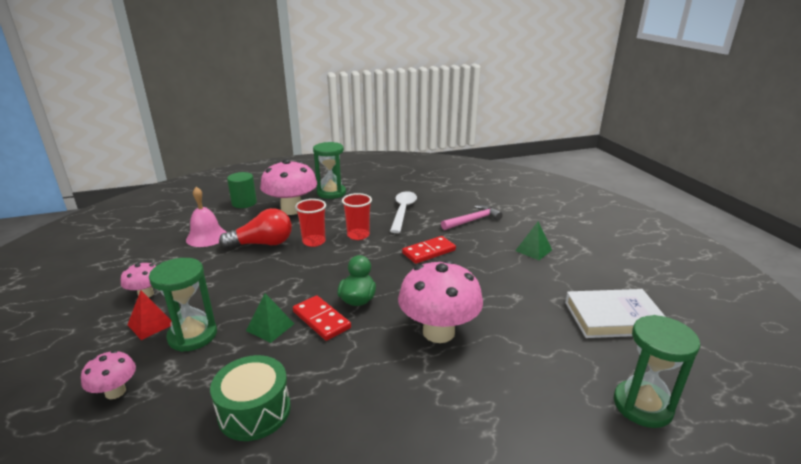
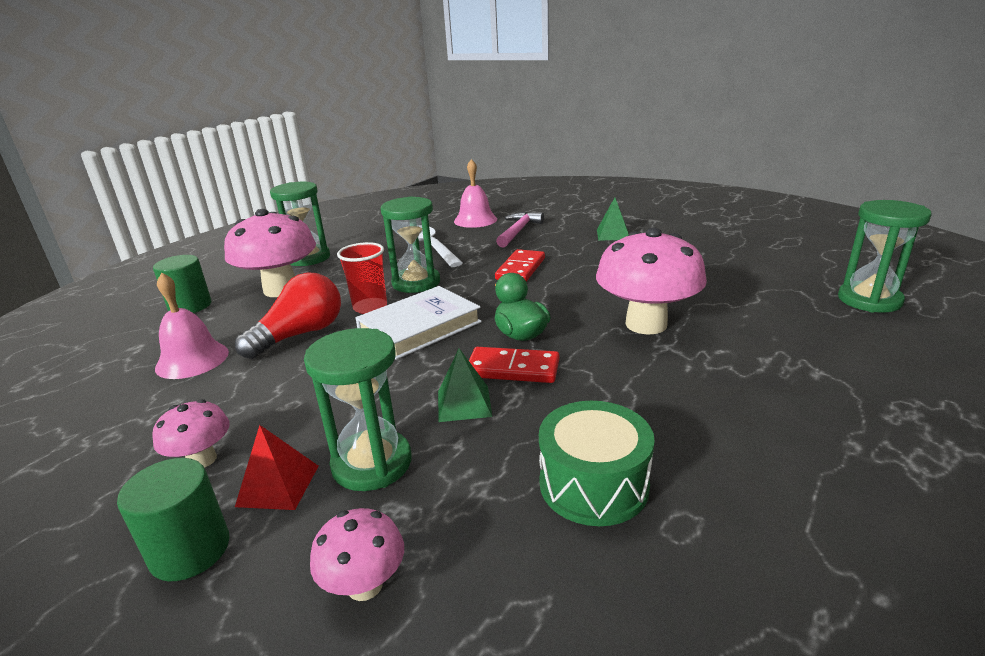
camera: 35 degrees left, 0 degrees up
(93, 335) = (190, 550): none -> green cylinder
(358, 235) = (416, 283): red cup -> green hourglass
(459, 200) = (475, 220): none -> pink bell
(613, 318) = (753, 256): white book -> white book (420, 327)

